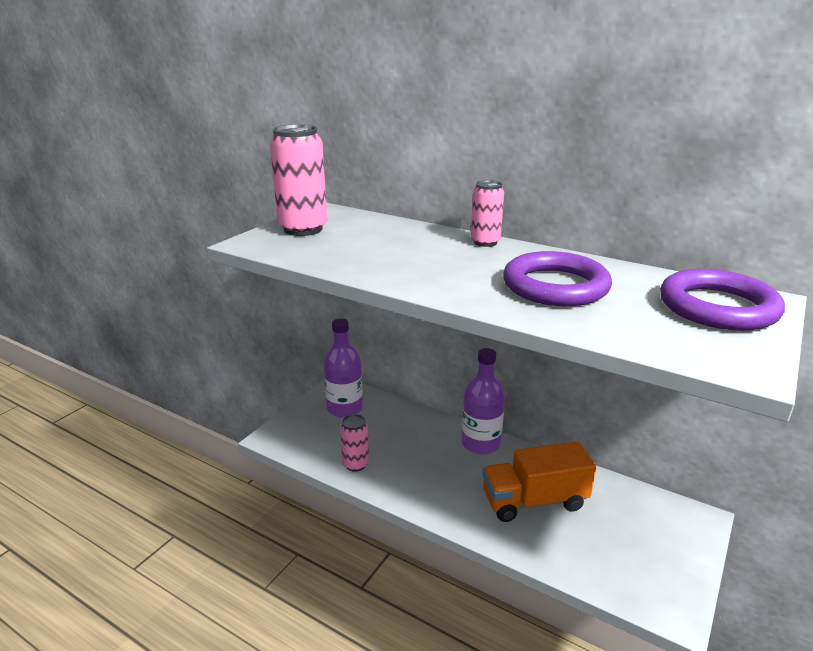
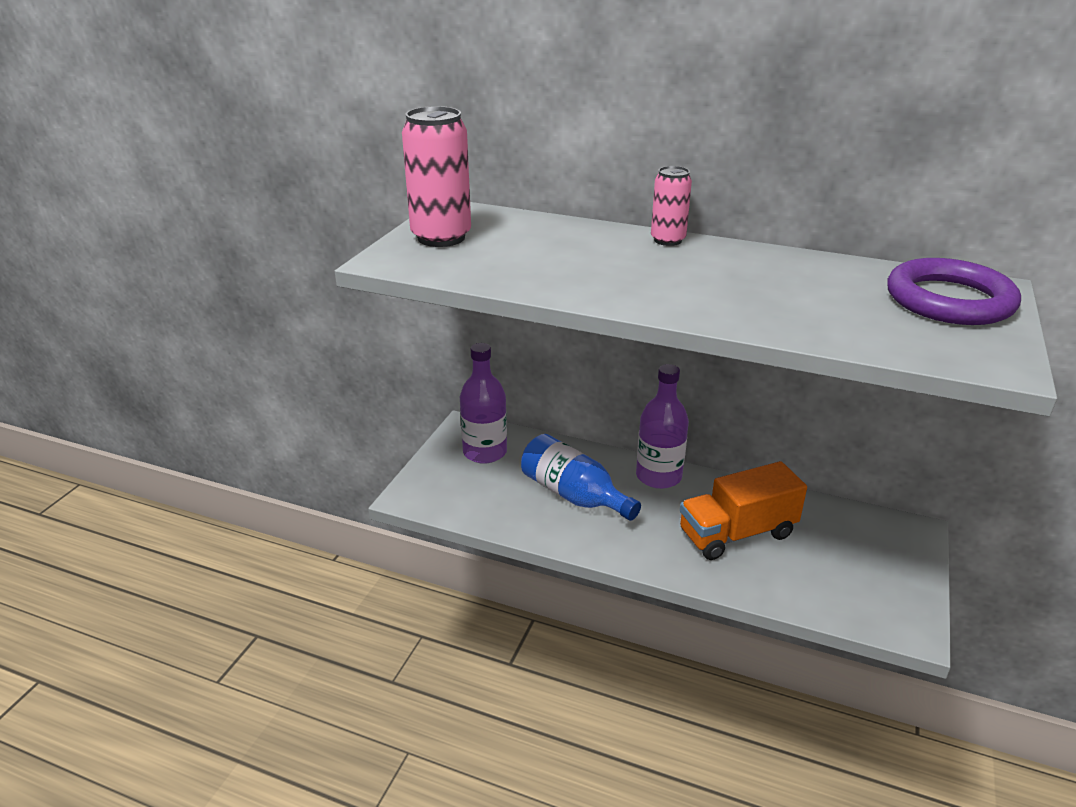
camera: 10 degrees left, 5 degrees up
(355, 464) = (521, 516): pink can -> none
(404, 451) = (574, 495): none -> blue bottle
(555, 286) = (771, 289): purple ring -> none

